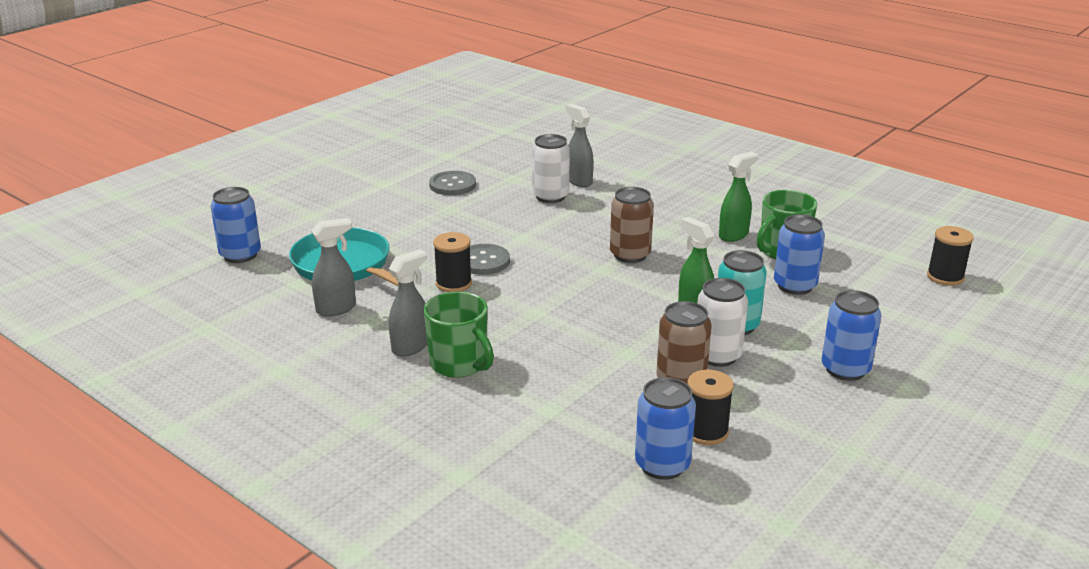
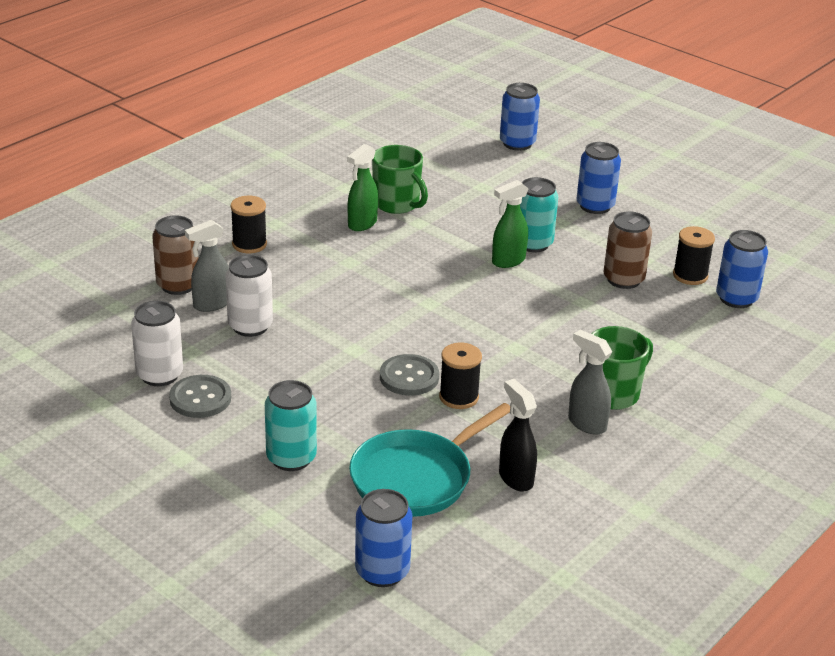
camera: 90 degrees left, 5 degrees up
(336, 309) = (515, 478): grey spray bottle -> black spray bottle
(377, 219) = (291, 458): none -> turquoise can
(630, 255) = (400, 285): brown can -> brown can (178, 285)
(717, 356) = (582, 258): white can -> white can (159, 375)
(734, 235) = (362, 224): green spray bottle -> green spray bottle turned 105 degrees counterclockwise
(794, 286) = (463, 207): blue can -> blue can (517, 143)
(945, 277) = (448, 140): black spool -> black spool (249, 244)

